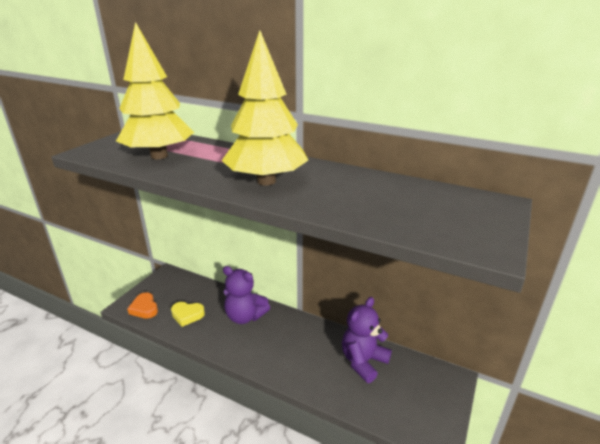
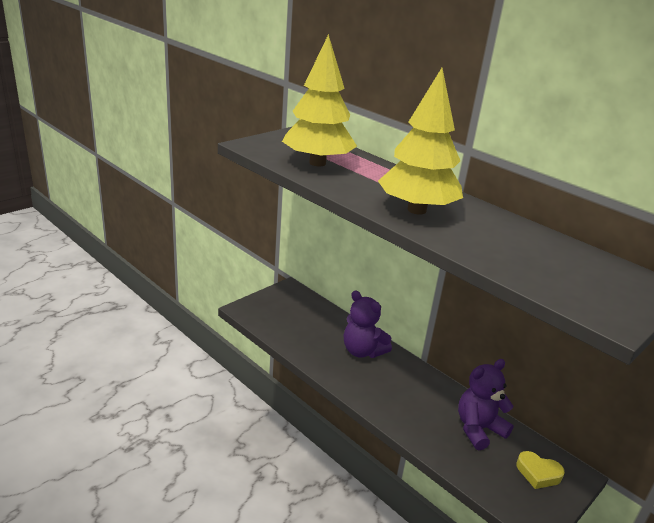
camera: 15 degrees right, 0 degrees up
(144, 308) = (261, 316): orange heart -> none
(187, 315) = (303, 334): yellow heart -> yellow heart (538, 473)

